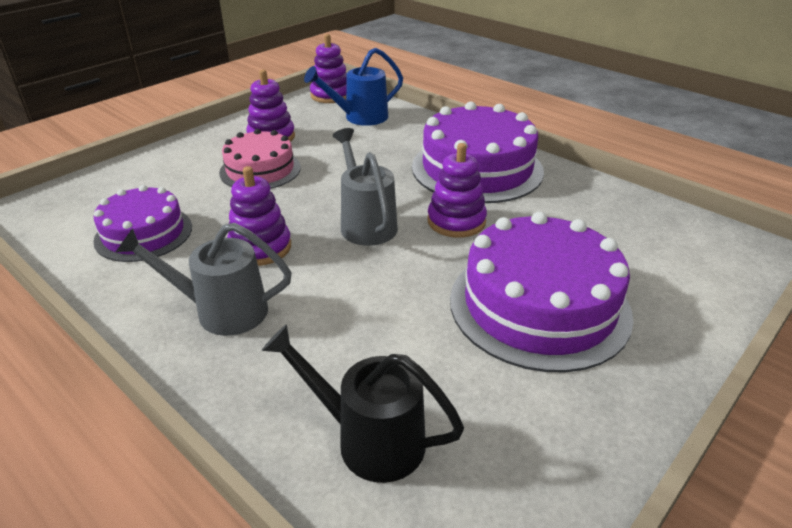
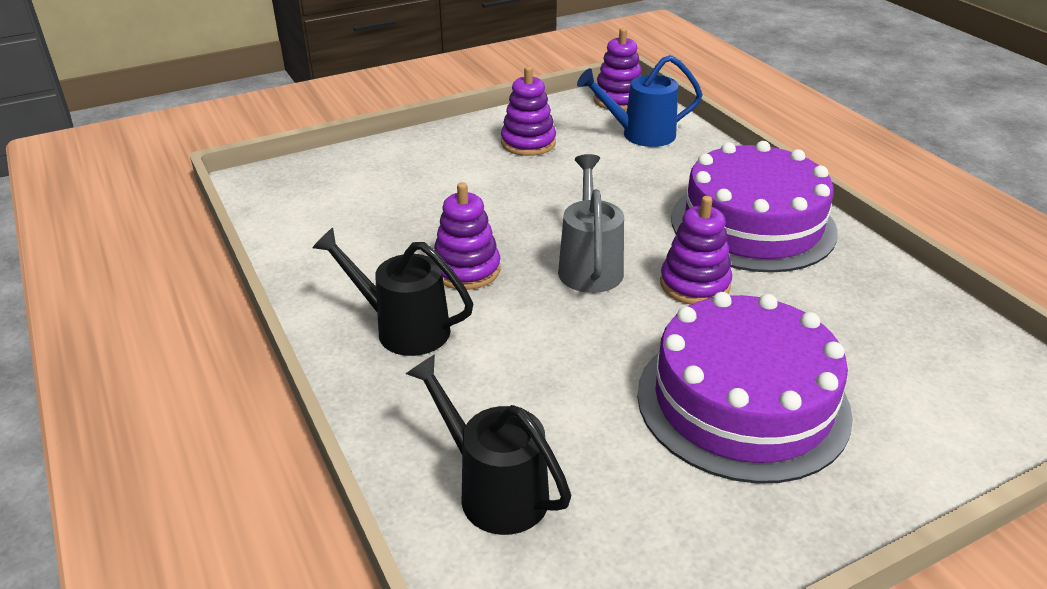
camera: 20 degrees right, 0 degrees up
(144, 233) = (357, 230): purple cake -> none
(221, 311) = (403, 328): grey watering can -> black watering can
(260, 170) = (500, 181): pink cake -> none

